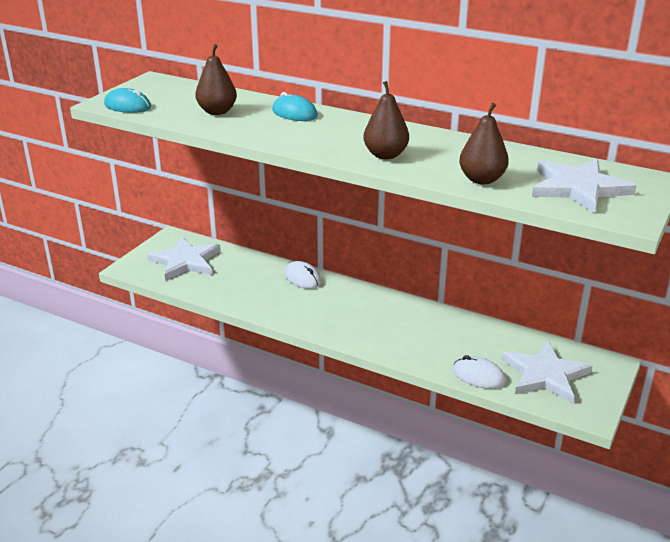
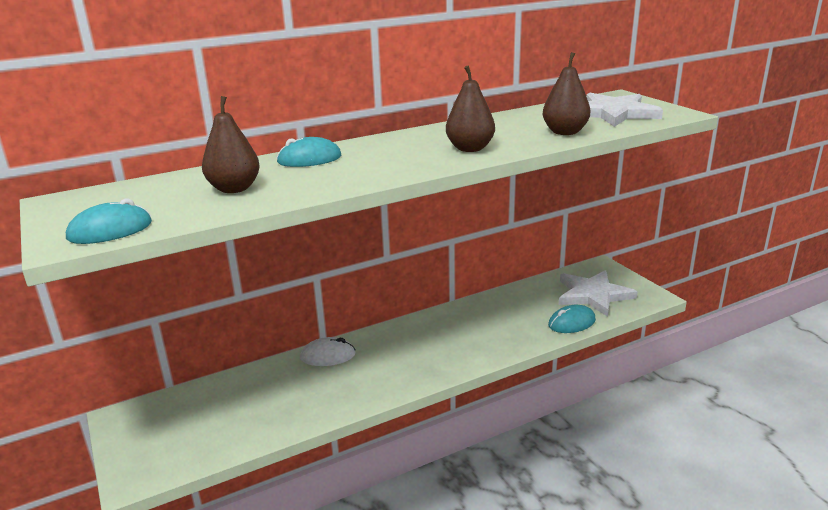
camera: 55 degrees left, 5 degrees down
(185, 261) = (187, 424): white star -> none
(478, 376) = (571, 323): white mouse -> turquoise mouse

